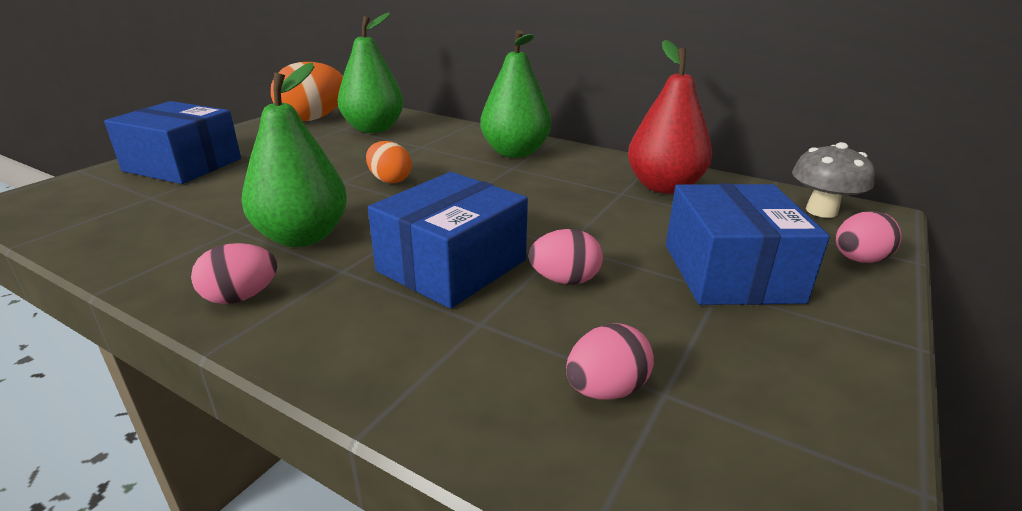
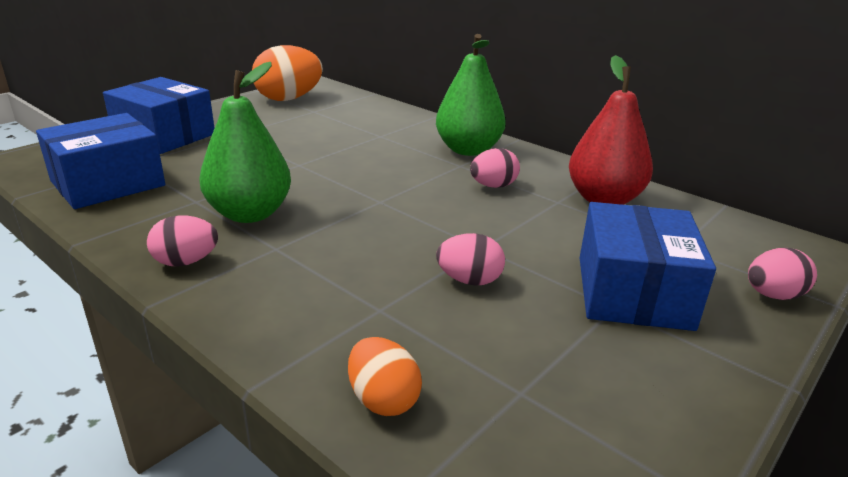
camera: 10 degrees right, 0 degrees up
(374, 129) = (341, 114): green pear -> none
(390, 180) = (341, 167): orange egg -> orange egg (383, 400)
(452, 266) = (371, 255): blue box -> blue box (108, 183)
(606, 389) = (469, 382): pink egg -> pink egg (493, 186)
(821, 211) = (759, 241): grey mushroom -> none

